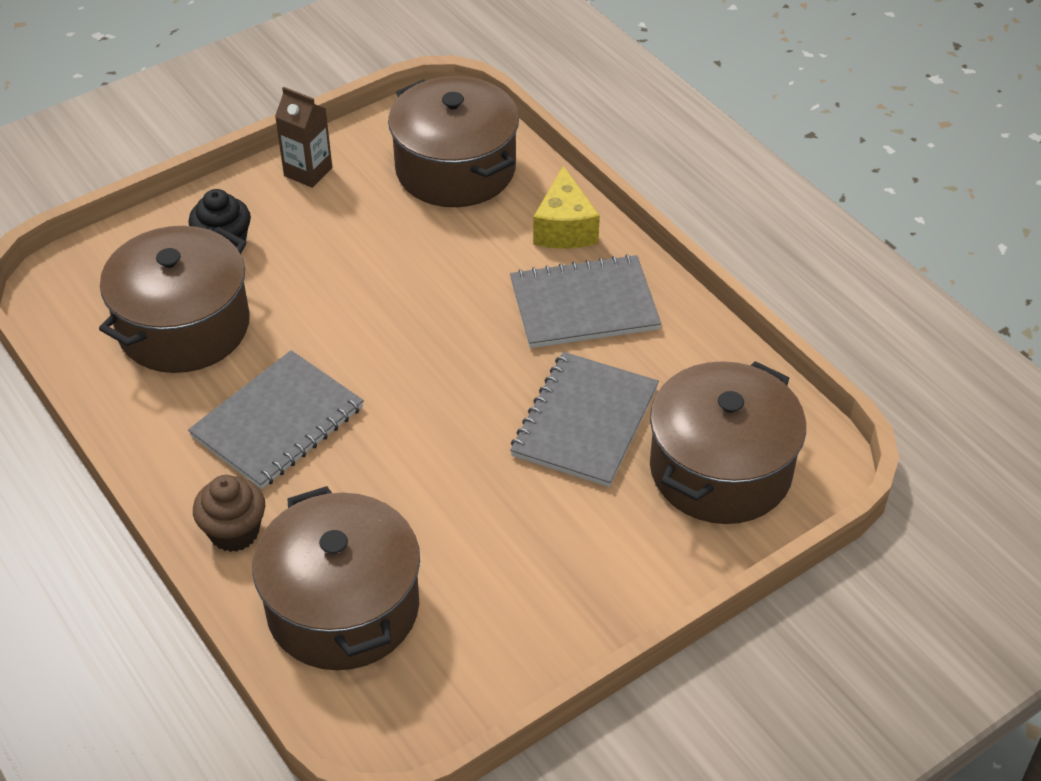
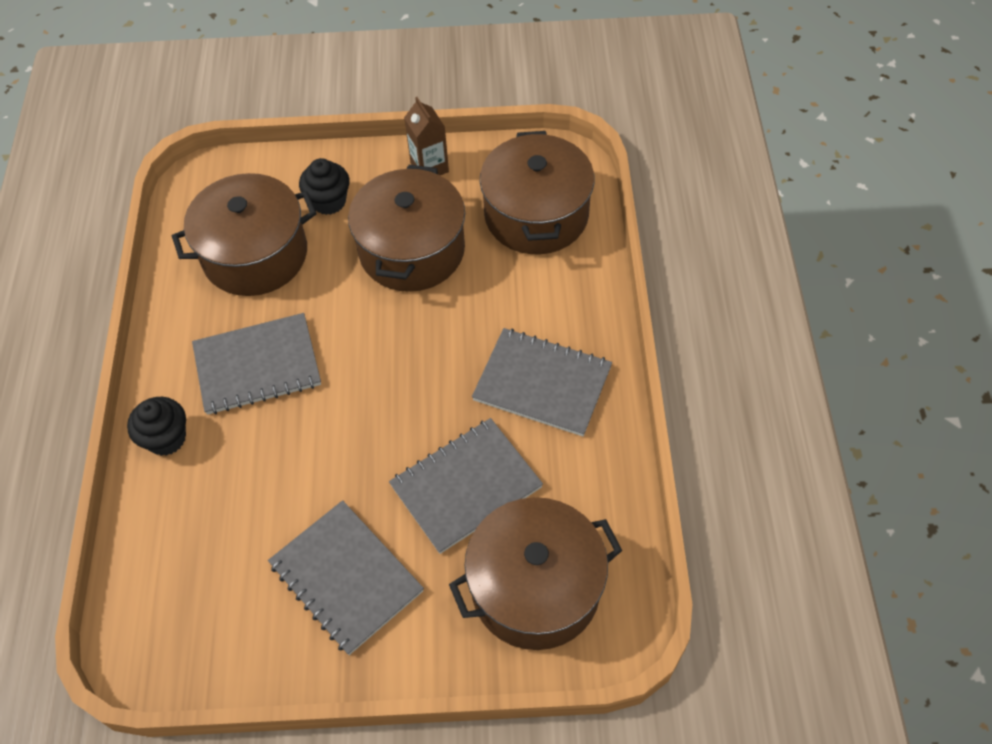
camera: 35 degrees right, 10 degrees up
(234, 532) = (166, 438): brown cupcake -> black cupcake
(343, 607) = (188, 541): brown pot -> brown pot (412, 250)
(535, 553) = (346, 577): none -> grey notebook
(564, 228) = (579, 308): yellow cheese -> none

